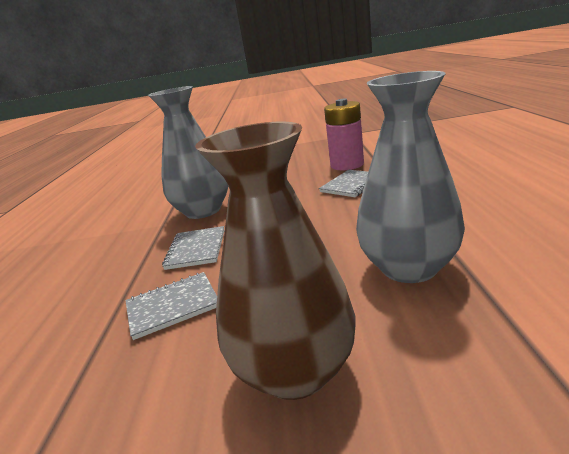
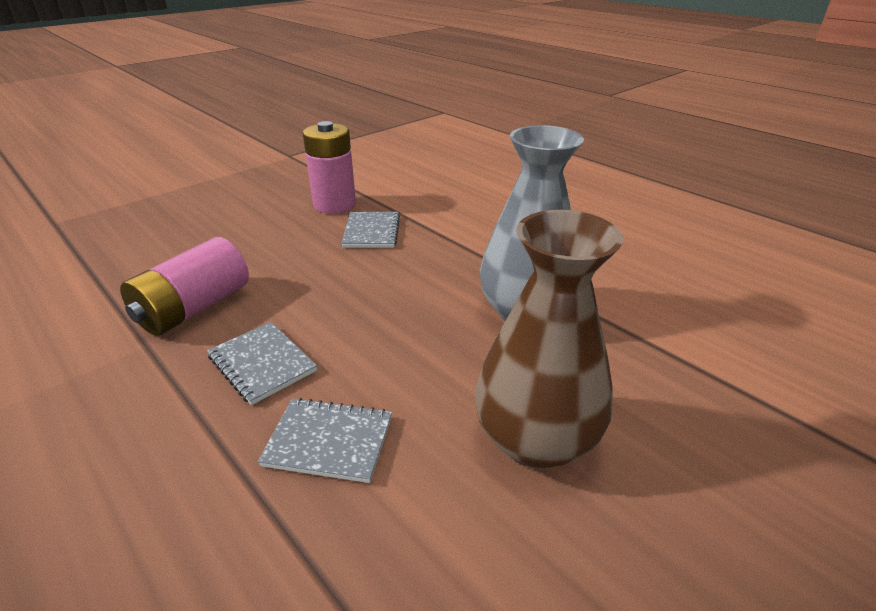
camera: 45 degrees left, 10 degrees up
(172, 306) = (329, 441): grey notebook -> grey notebook turned 75 degrees clockwise
(203, 211) = (194, 308): grey vase -> pink battery

